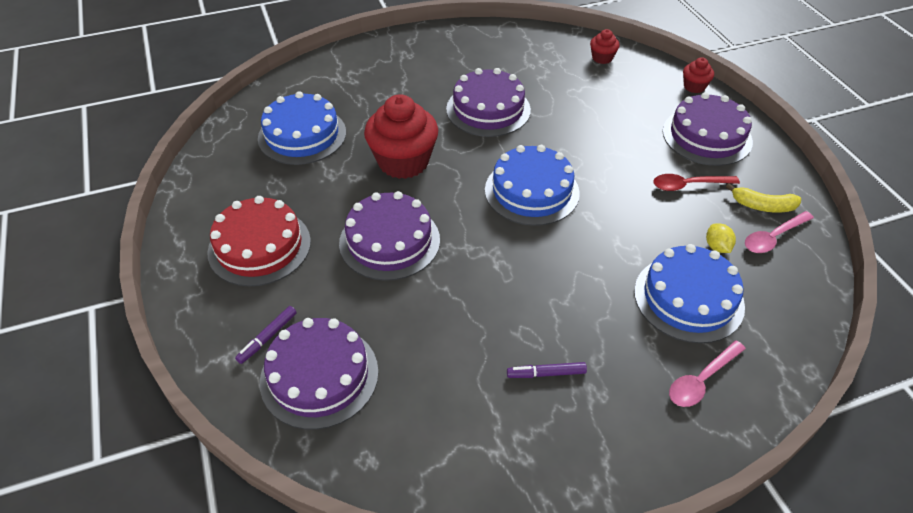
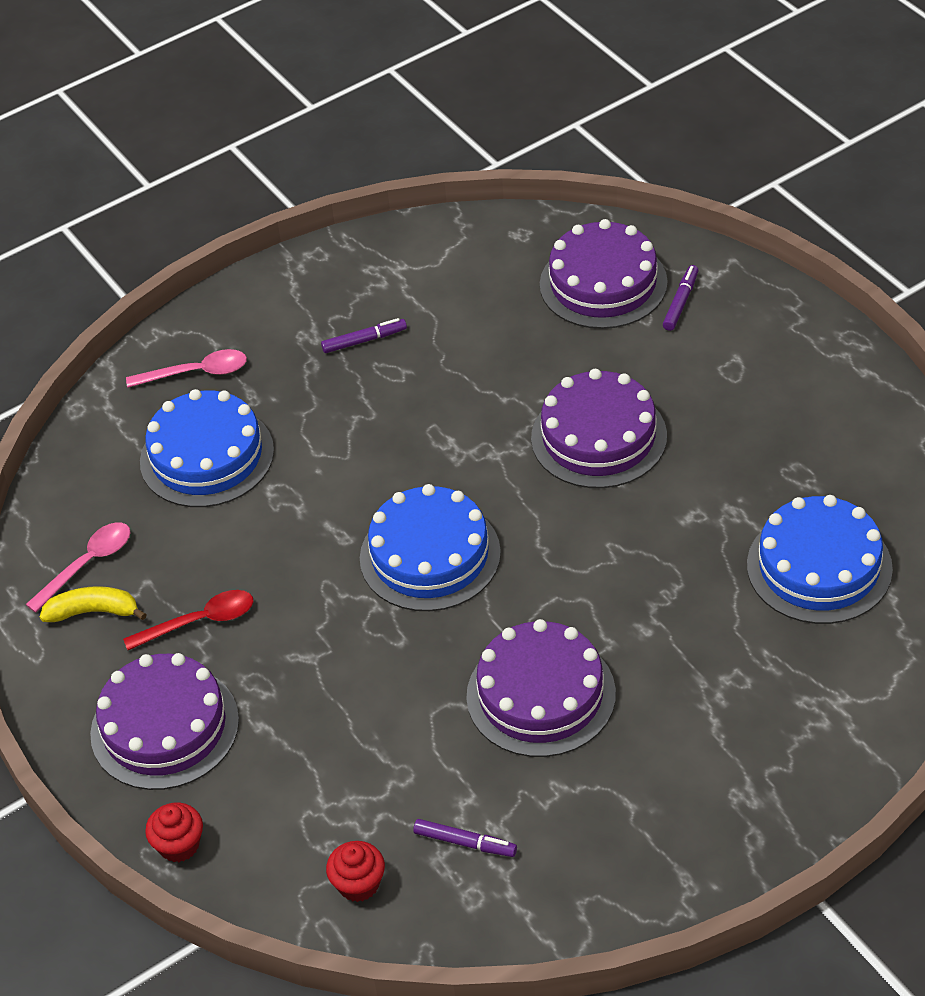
camera: 170 degrees right, 0 degrees up
(259, 246) = (761, 391): red cake -> none
(403, 162) = (636, 558): red cupcake -> none
(546, 62) = (465, 842): none -> purple marker
(701, 380) = (197, 373): pink spoon -> pink spoon turned 45 degrees clockwise
(717, 247) = (166, 532): yellow lemon -> none

